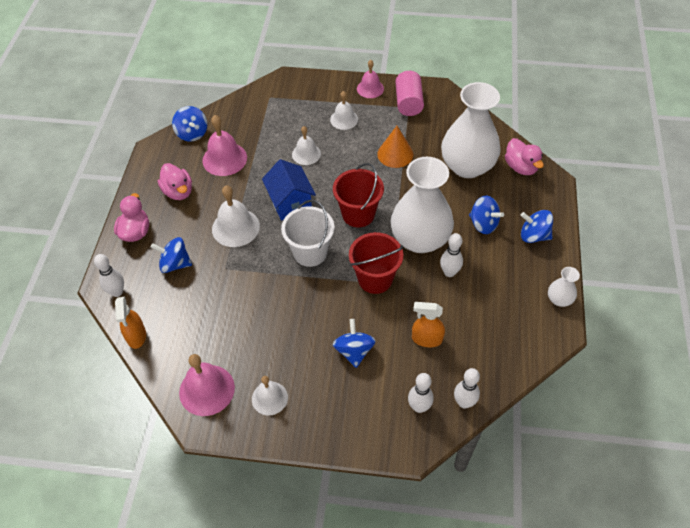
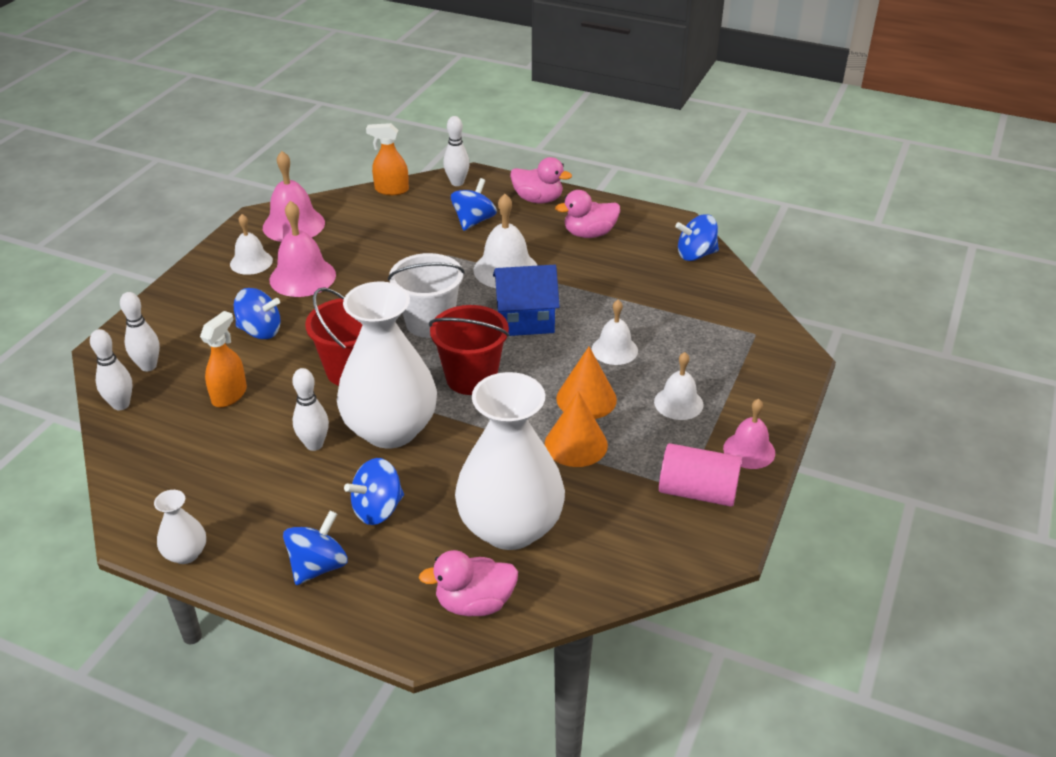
camera: 105 degrees right, 15 degrees down
(224, 159) = (634, 275): pink bell -> pink bell (302, 277)
(356, 157) = (586, 399): none -> orange cone

